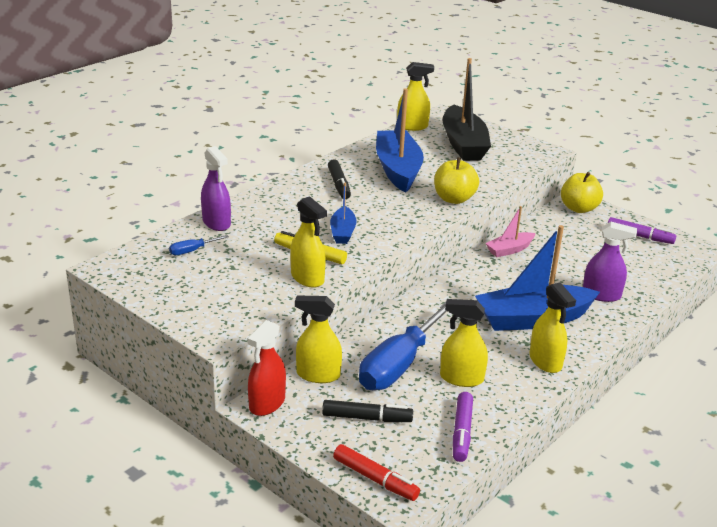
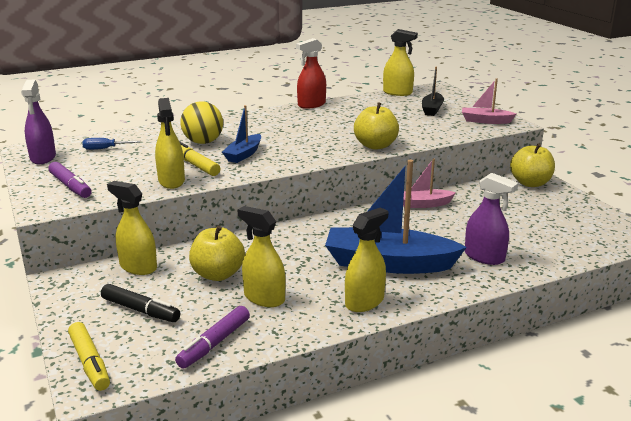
camera: 25 degrees right, 5 degrees down
(216, 223) = (148, 134): purple spray bottle -> purple spray bottle (43, 158)
(267, 403) = (71, 279): red spray bottle -> red spray bottle (311, 105)
(286, 224) = (203, 142): none -> yellow ball
(339, 185) = (282, 123): black marker -> none
(375, 479) = (90, 362): red marker -> yellow marker
(398, 170) = (347, 119): blue boat -> none
(399, 365) = (218, 274): blue screwdriver -> yellow apple
(463, 144) = (432, 109): black boat -> black boat, size x0.51
(522, 152) = (485, 121): none -> pink boat
(545, 361) = (364, 302): yellow spray bottle -> yellow spray bottle turned 135 degrees counterclockwise
(639, 236) = (577, 215): purple marker -> purple marker (70, 186)

